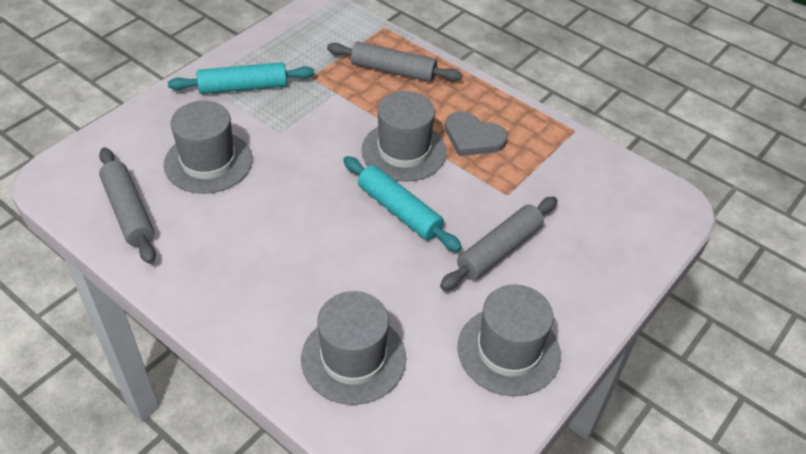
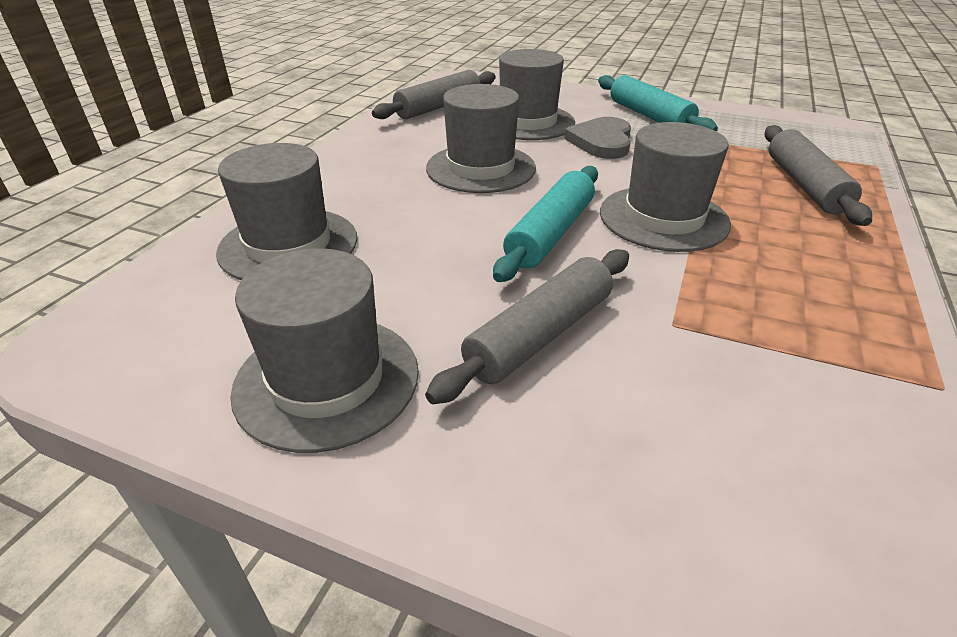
camera: 75 degrees right, 10 degrees down
(283, 218) = (480, 168): none -> grey hat
(473, 137) = (762, 269): grey heart -> grey heart (602, 142)
(499, 250) = (540, 335): grey rolling pin -> grey rolling pin turned 75 degrees counterclockwise

